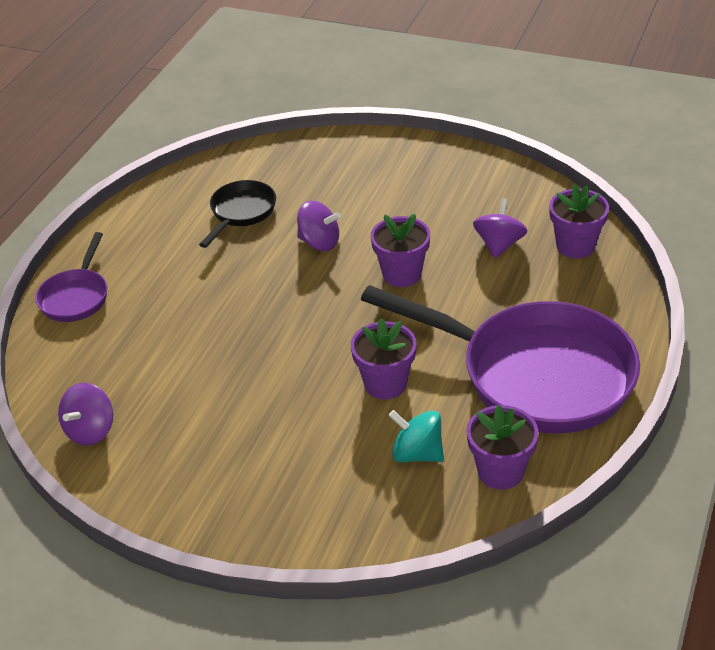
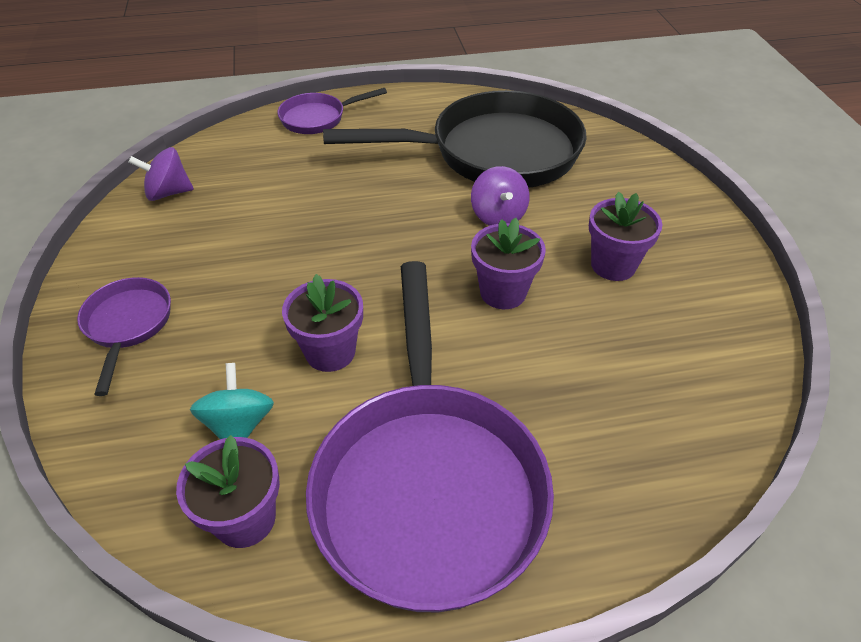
camera: 55 degrees right, 5 degrees up
(241, 213) = (493, 153): black pan -> black pan, size x2.15
(255, 496) = (128, 325): none -> purple pan
(499, 245) = (621, 351): purple spinning top -> none
(575, 246) = (688, 426): purple flower pot -> purple flower pot (613, 265)

